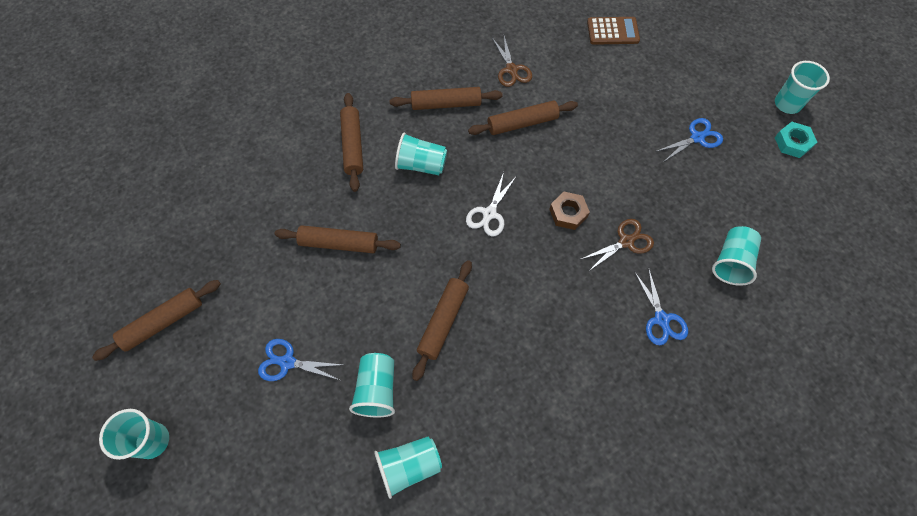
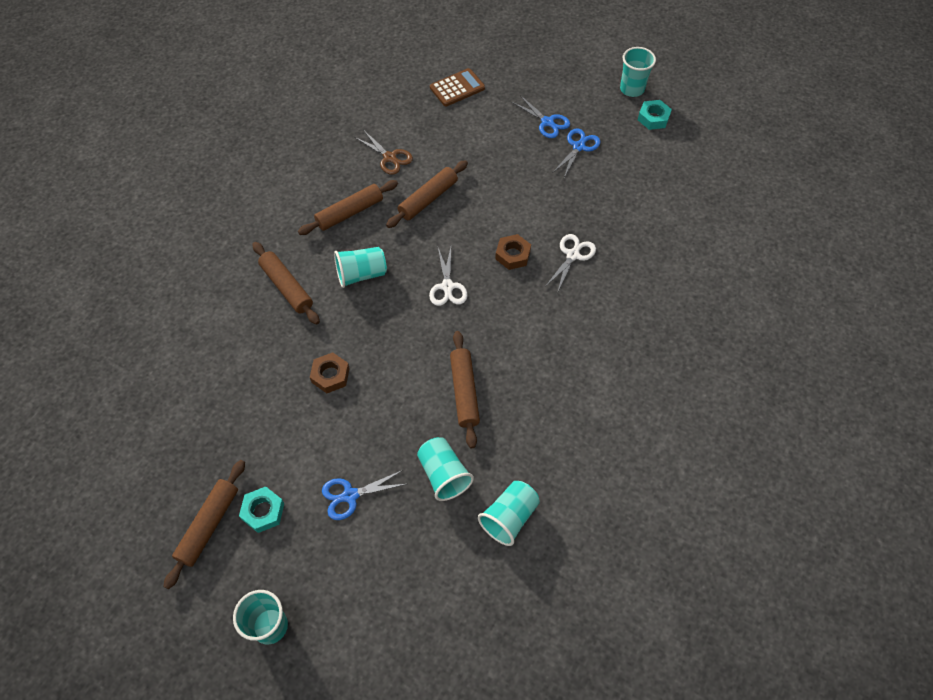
camera: 30 degrees left, 5 degrees down
(211, 335) = (263, 511): none -> turquoise nut
(339, 243) = (330, 375): brown rolling pin -> brown nut
(626, 242) = (572, 255): brown scissors -> white scissors
(661, 319) = (635, 301): blue scissors -> blue scissors (547, 122)
(731, 262) = (661, 232): turquoise cup -> none

